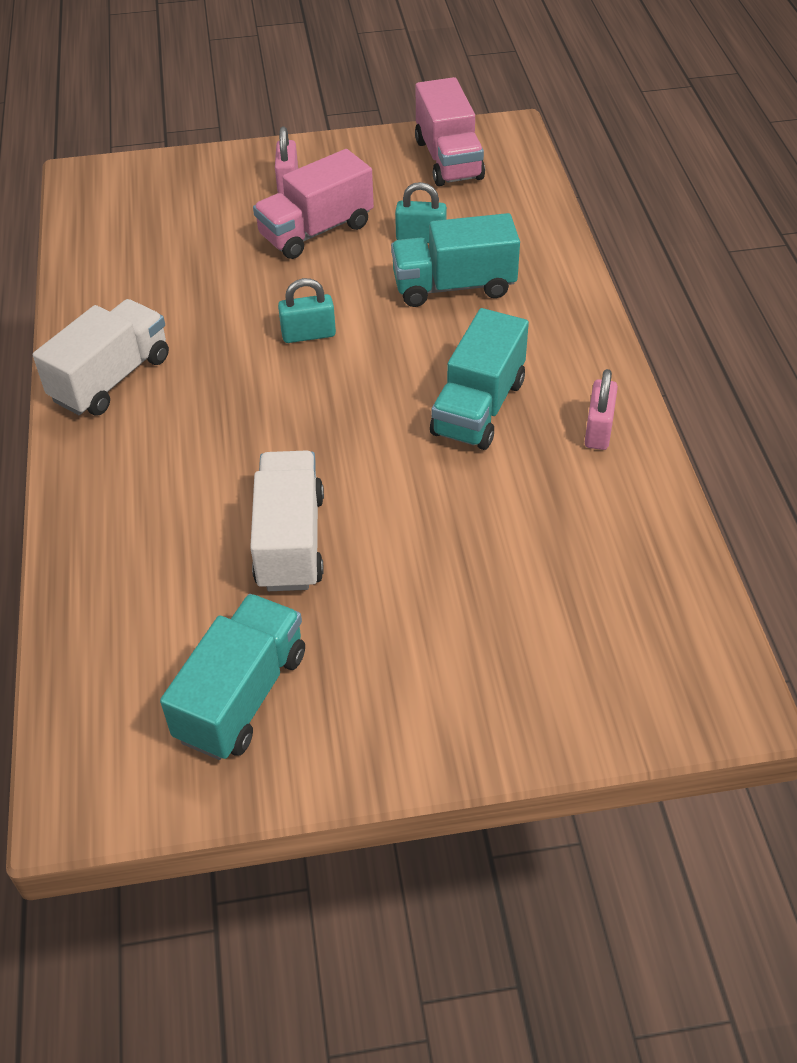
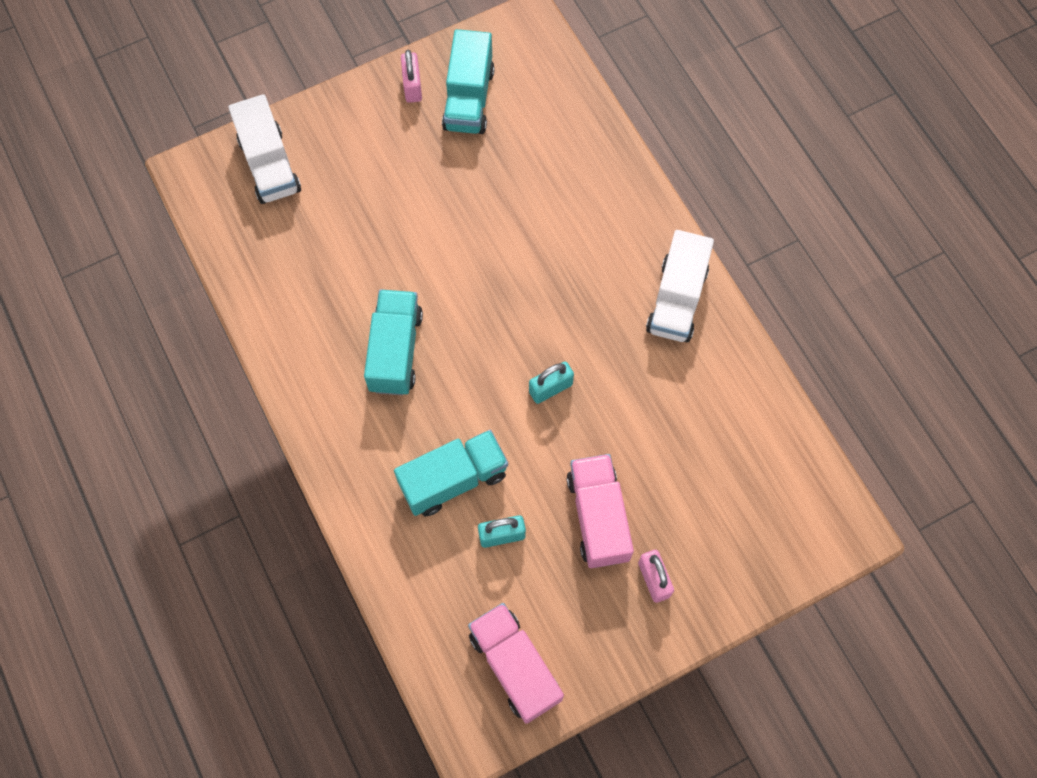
camera: 160 degrees right, 20 degrees up
(290, 541) = (484, 203): white truck -> white truck (269, 165)
(316, 231) = (598, 517): pink truck -> pink truck turned 45 degrees counterclockwise
(598, 430) = (303, 354): pink padlock -> pink padlock (412, 86)

